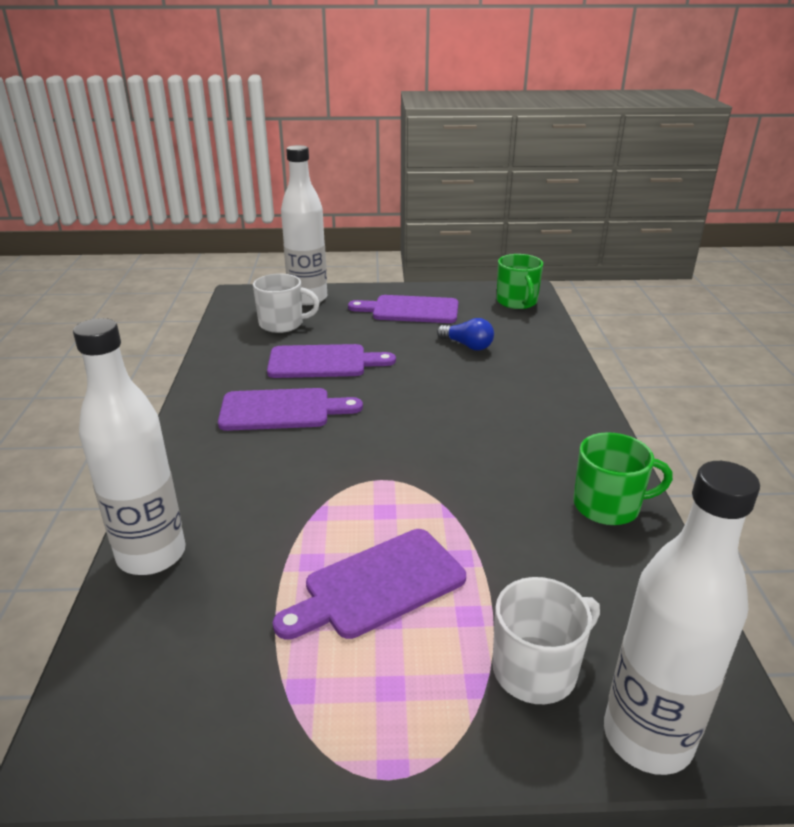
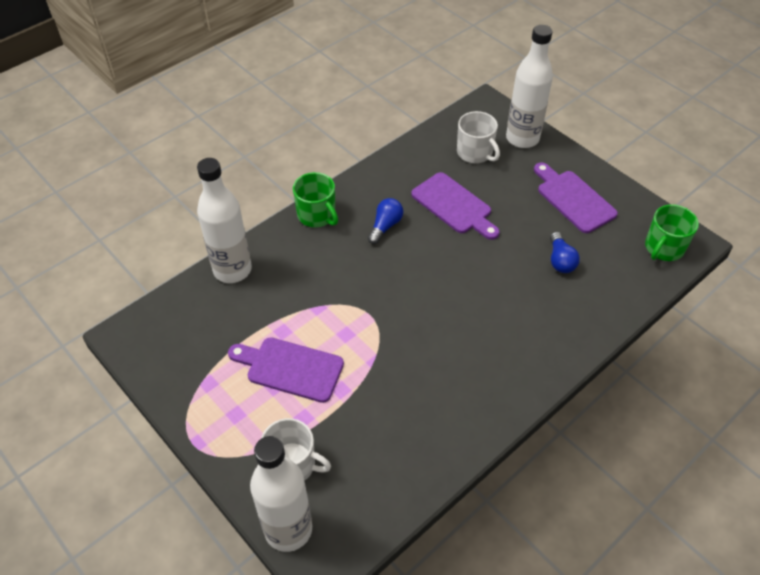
camera: 50 degrees right, 20 degrees up
(281, 410) = (385, 226): purple cutting board -> blue light bulb
(608, 506) = (450, 433): green mug -> green mug (317, 215)

